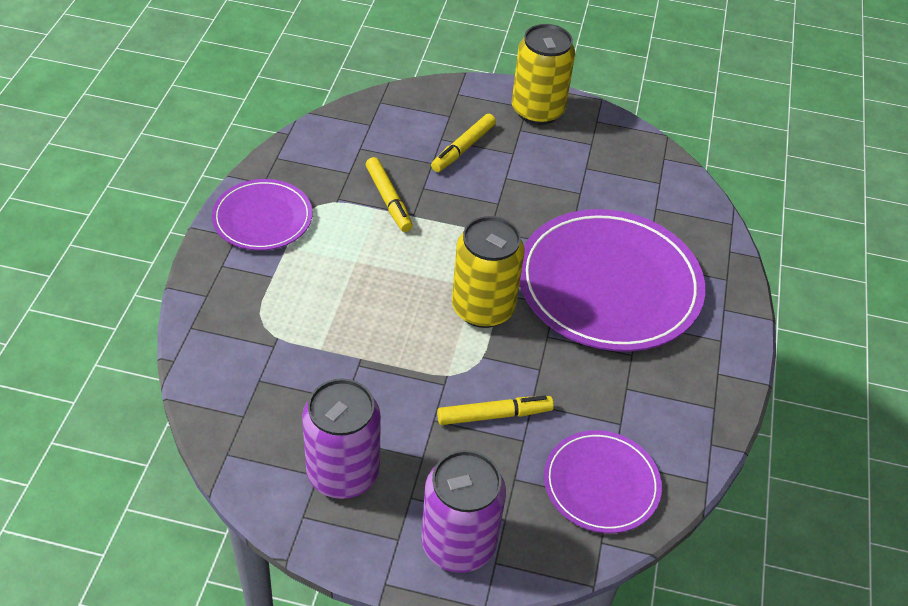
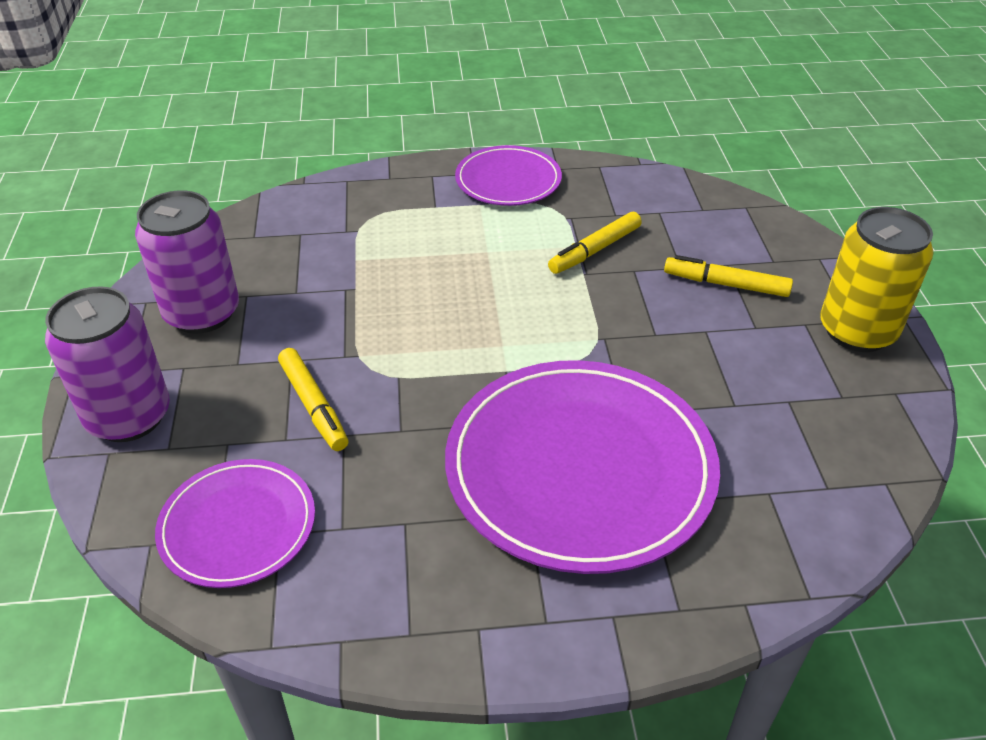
camera: 75 degrees right, 5 degrees down
(483, 308) = (472, 360): yellow can -> none

